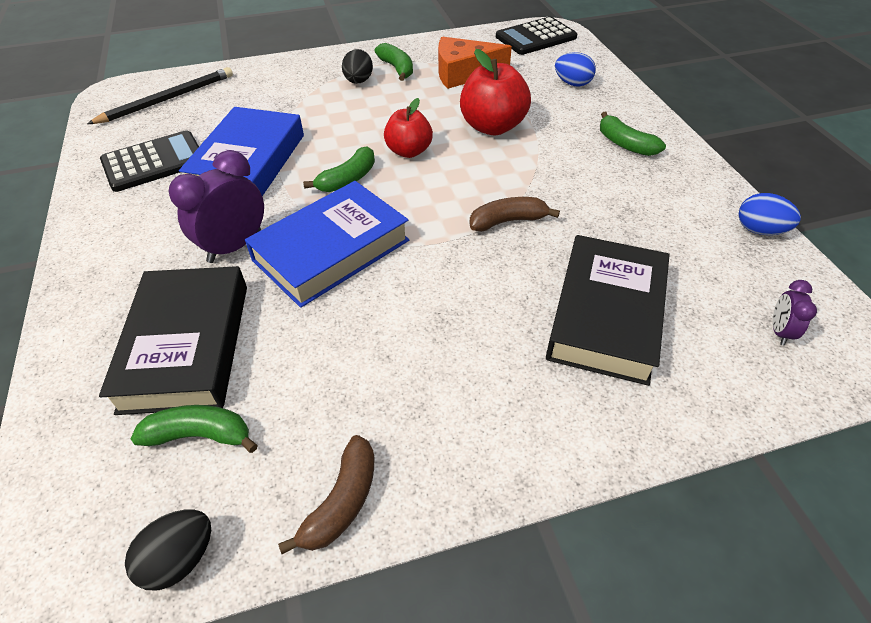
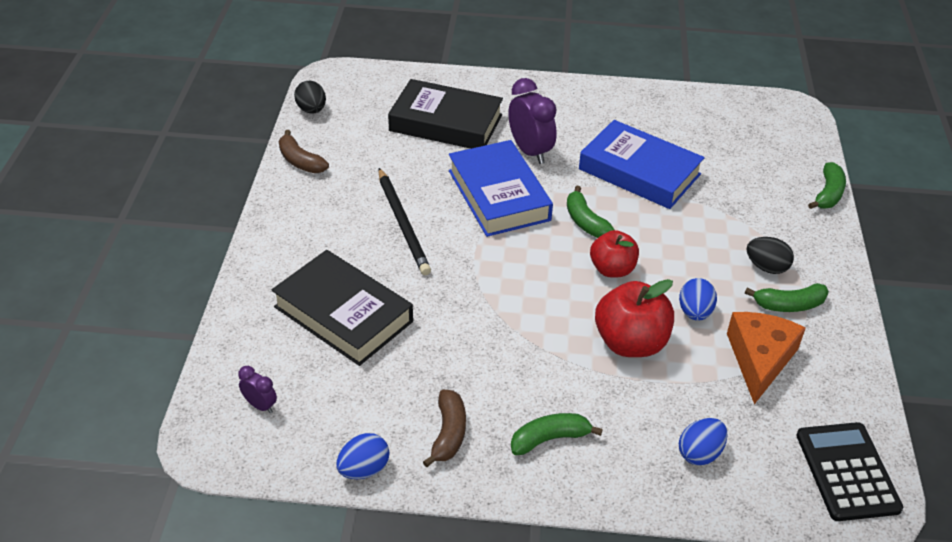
camera: 110 degrees right, 5 degrees down
(154, 162) = (662, 124): black calculator -> none
(168, 99) = (770, 138): black pencil -> black pencil (403, 224)
(200, 435) = (376, 121): green banana -> green banana (828, 194)
(434, 104) = (694, 312): none -> blue egg
(508, 221) = (477, 300): brown banana -> brown banana (448, 433)

